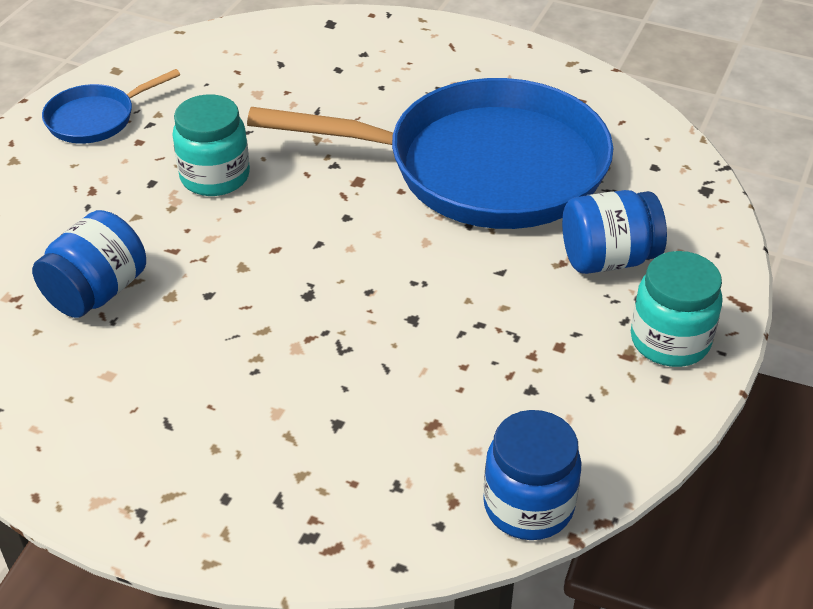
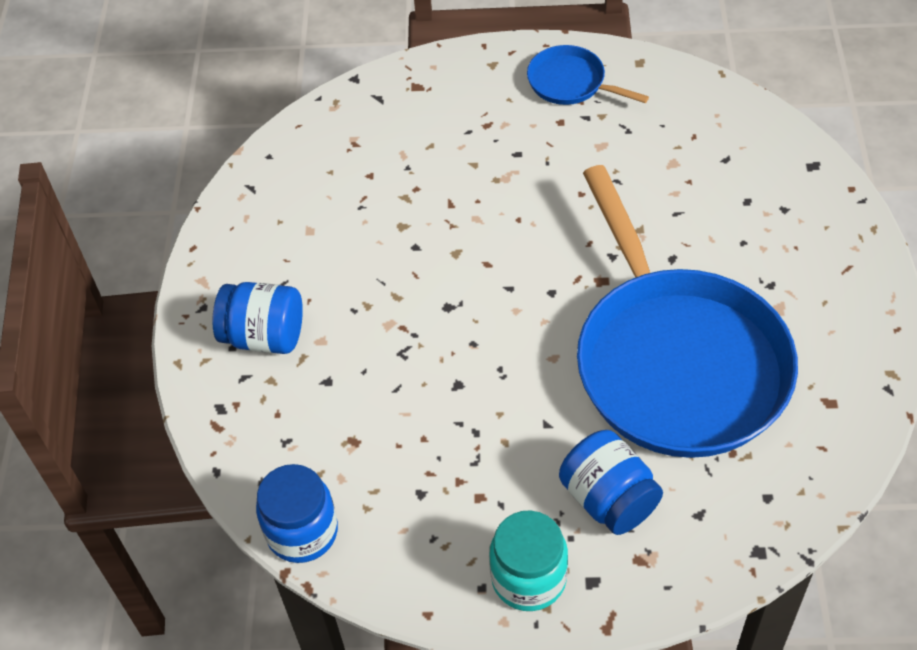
camera: 70 degrees right, 10 degrees up
(97, 292) = (383, 184): blue jar -> blue jar (264, 336)
(215, 177) = (548, 188): turquoise jar -> none

